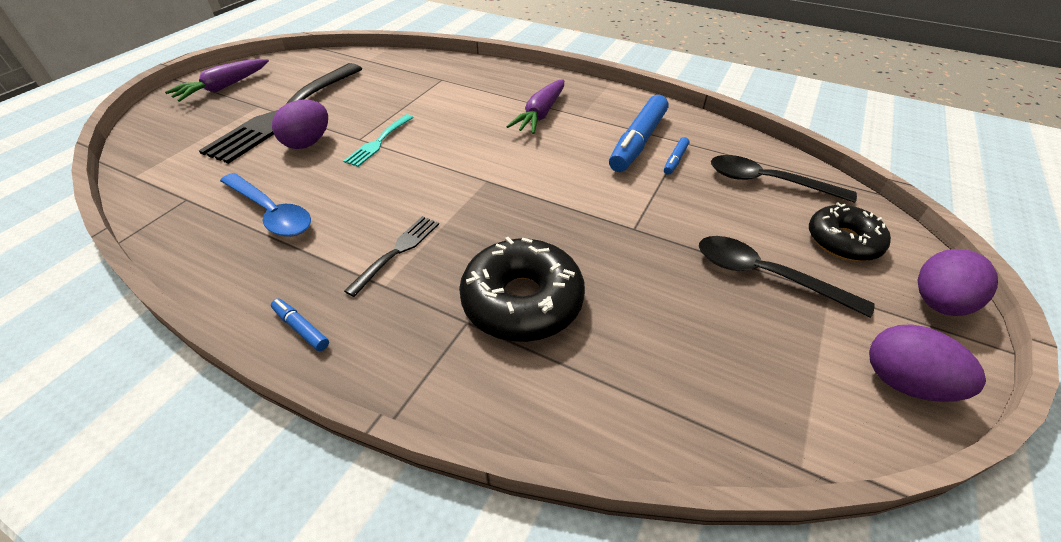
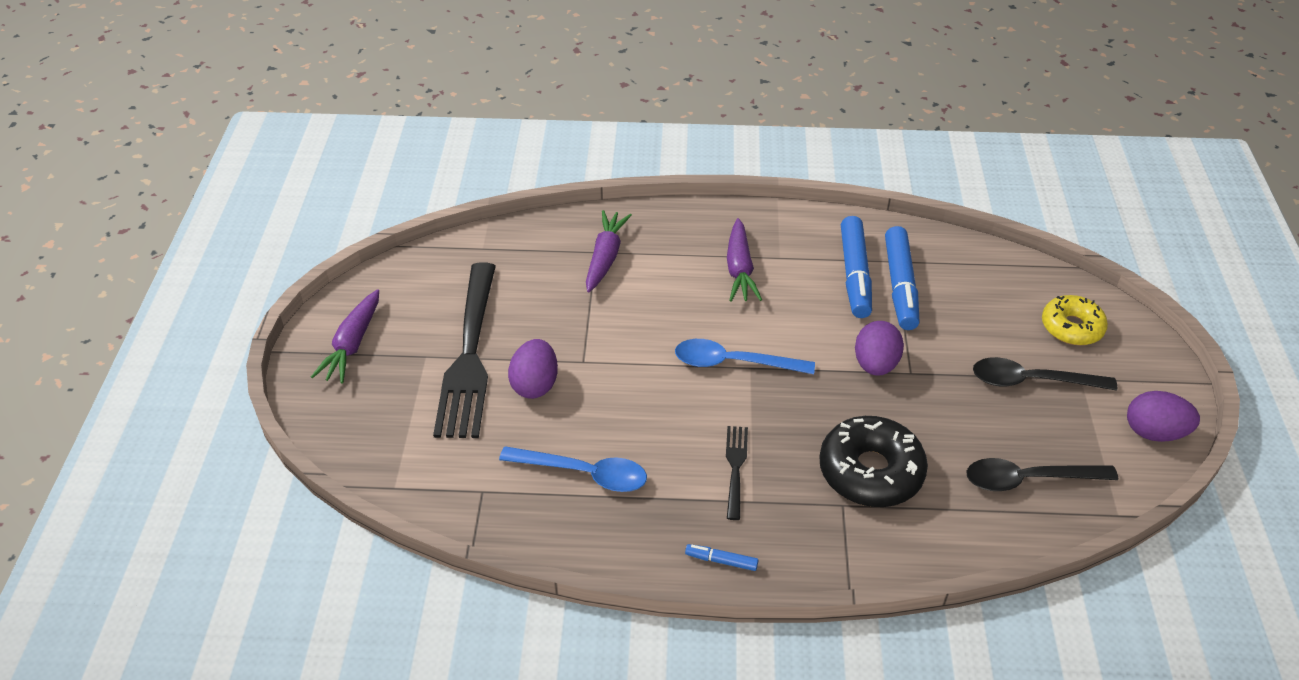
camera: 25 degrees left, 0 degrees up
(379, 142) = (608, 359): turquoise fork -> none
(445, 83) = (605, 257): none -> purple carrot
(475, 173) = (733, 363): none -> blue spoon
(675, 160) = (900, 286): blue marker -> blue marker, size x2.21
(767, 182) = (989, 285): black spoon -> black spoon (1028, 479)
(843, 241) = (1071, 327): black donut -> yellow donut
(937, 303) = (1154, 360): purple egg -> purple egg (875, 365)

